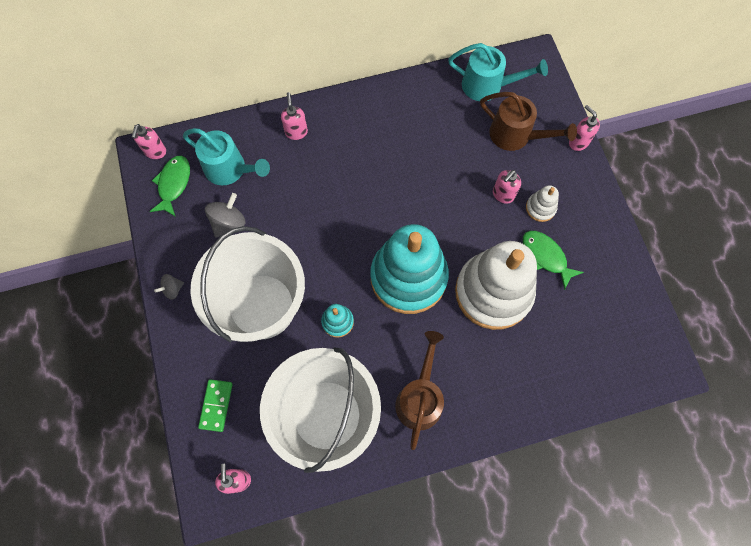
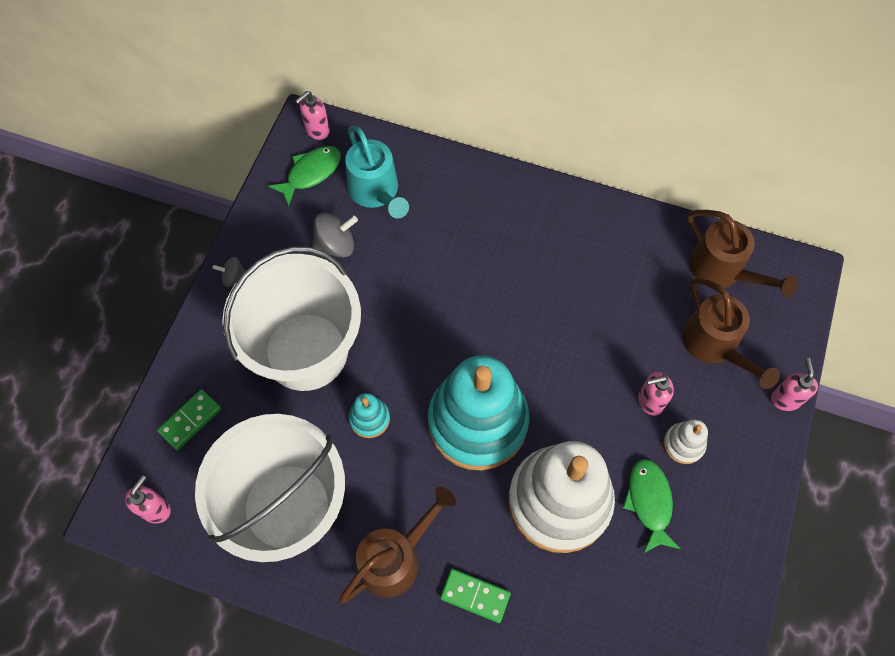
camera: 35 degrees right, 5 degrees down
(296, 132) = (471, 194): pink soap dispenser -> none
(485, 386) = (475, 596): none -> green domino
(488, 86) = (723, 271): turquoise watering can -> brown watering can

